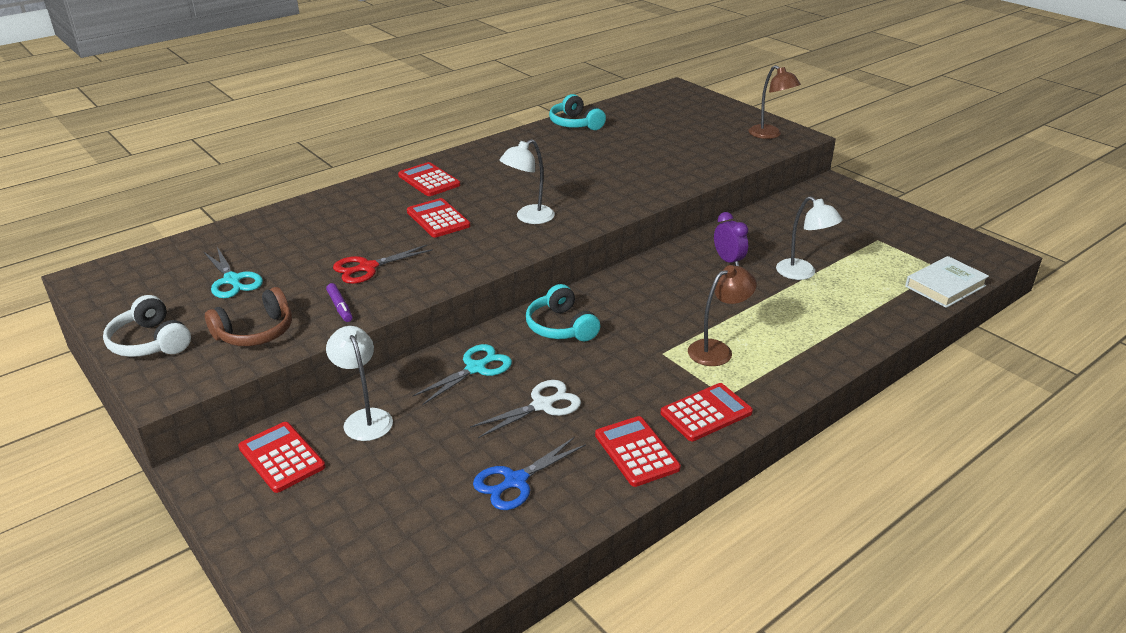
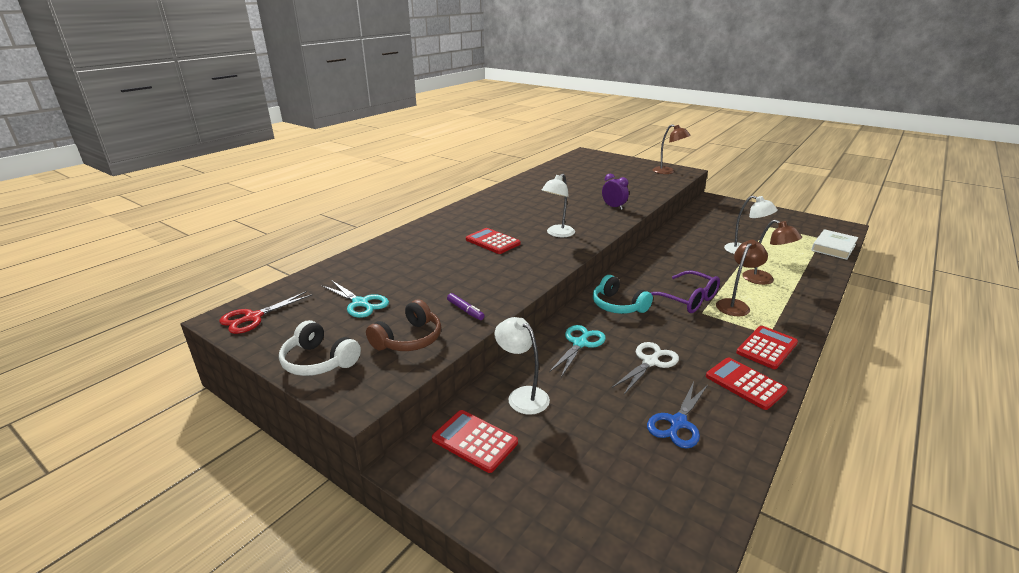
camera: 15 degrees left, 5 degrees down
(367, 268) = (465, 280): red scissors -> red scissors (253, 317)
(429, 180) = (465, 218): red calculator -> none
(575, 124) = (539, 176): turquoise headphones -> none
(658, 333) = (687, 300): none -> purple glasses
(728, 261) = (692, 249): purple clock -> purple clock (613, 207)
(791, 321) = (764, 280): none -> brown lamp

